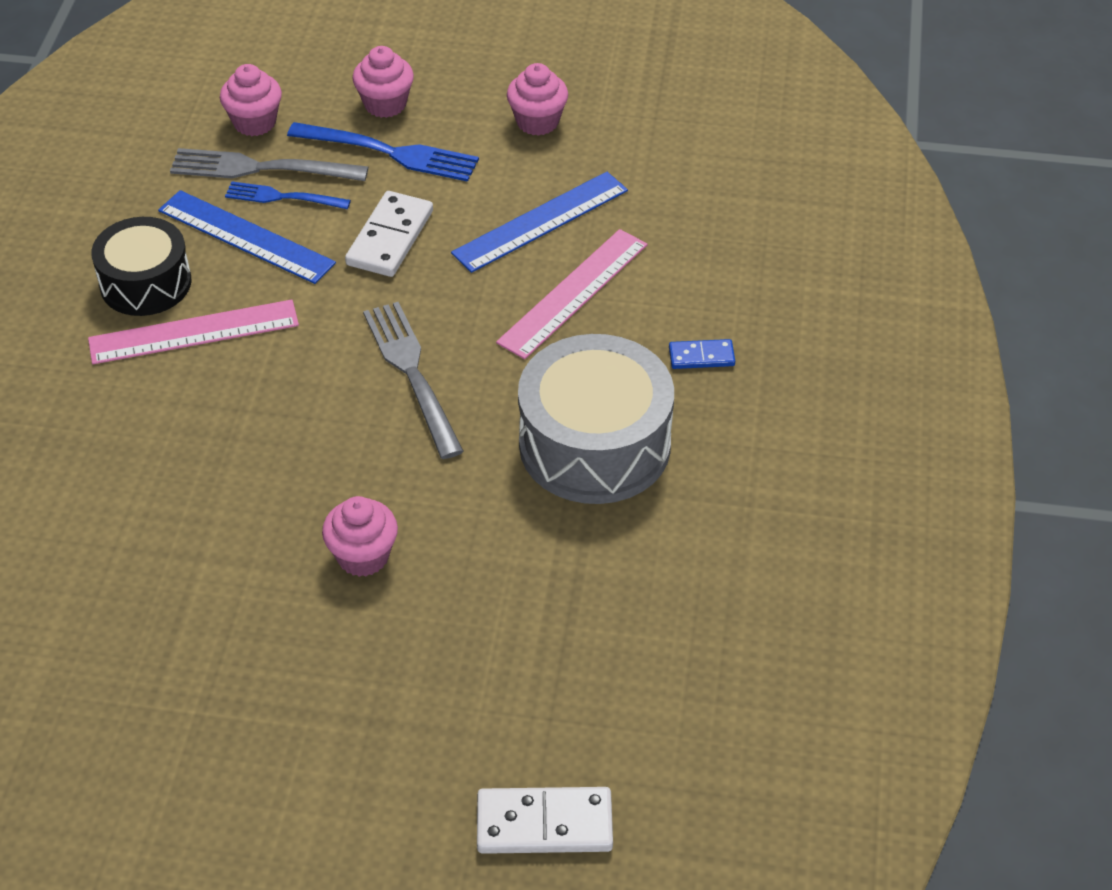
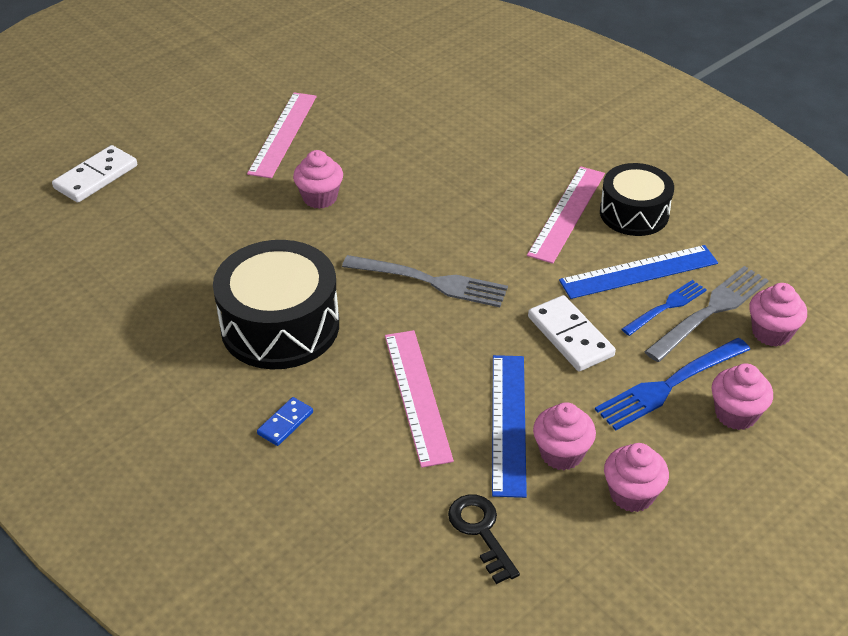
camera: 130 degrees right, 5 degrees down
(267, 689) = (283, 134): none -> pink ruler
(539, 176) = (561, 453): none -> pink cupcake
(594, 444) = (280, 326): grey drum -> black drum
(667, 179) = (481, 531): none -> black key

